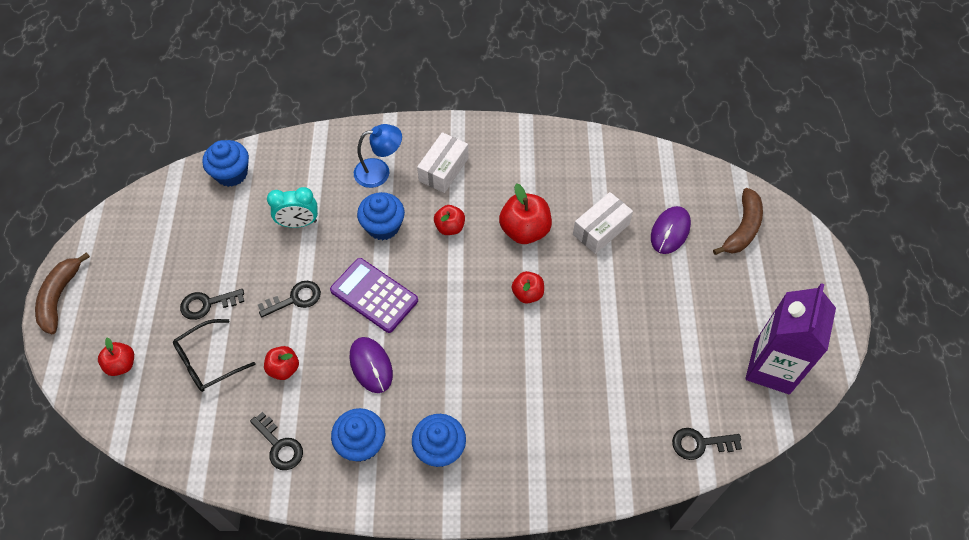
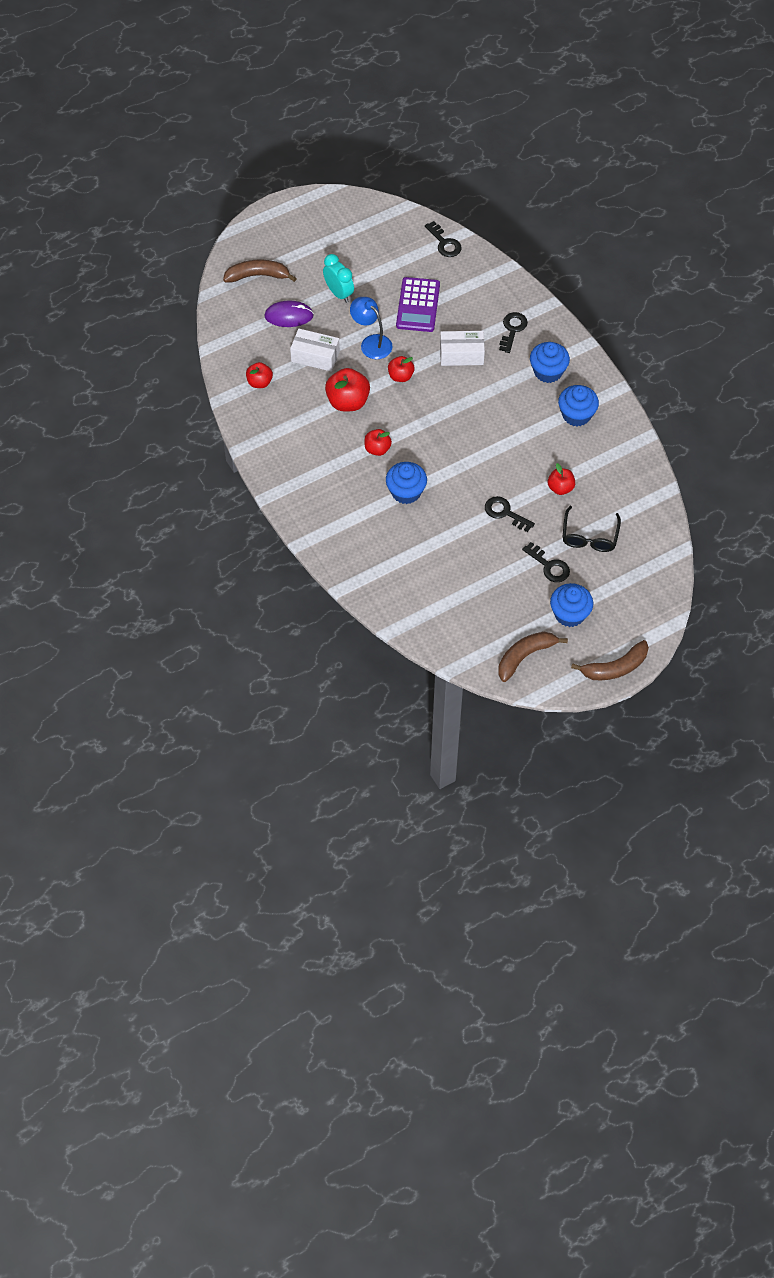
camera: 120 degrees left, 0 degrees up
(121, 364) = (631, 588): red apple -> red apple (259, 382)
(137, 229) = (525, 656): none -> brown banana
(208, 361) = (589, 536): black glasses -> black glasses turned 75 degrees clockwise
(231, 173) = (429, 624): blue cupcake -> blue cupcake (569, 614)
(279, 446) = (612, 458): black key -> black key (512, 329)
(298, 223) = (441, 549): turquoise clock -> turquoise clock (339, 293)
(371, 365) = (520, 439): purple mouse -> none
(374, 295) = (467, 466): purple calculator -> purple calculator (418, 305)
(379, 171) = (357, 522): blue lamp -> blue lamp (371, 342)
(443, 169) = (326, 479): white box -> white box (461, 355)
(771, 367) = (363, 225): purple carton -> none

